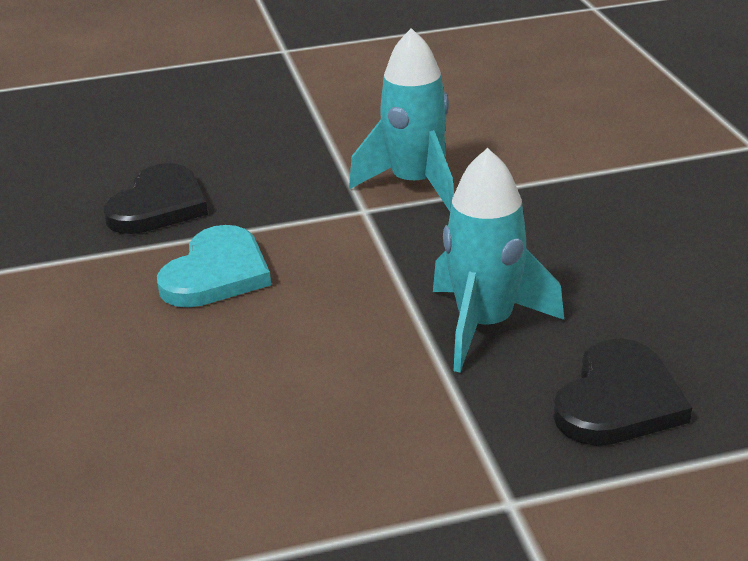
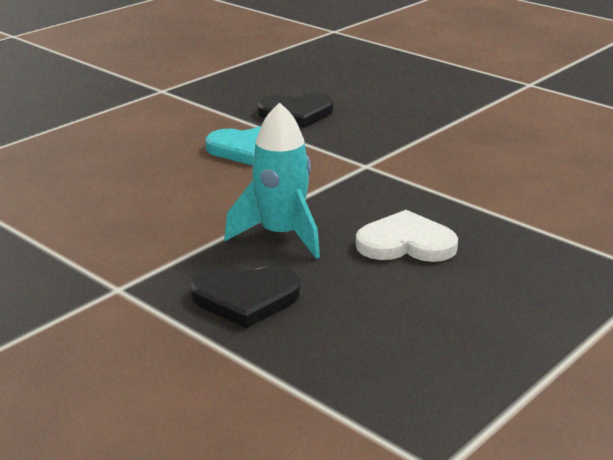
camera: 55 degrees right, 5 degrees down
(415, 184) = (416, 170): turquoise rocket -> none
(580, 250) = (406, 243): none -> white heart

